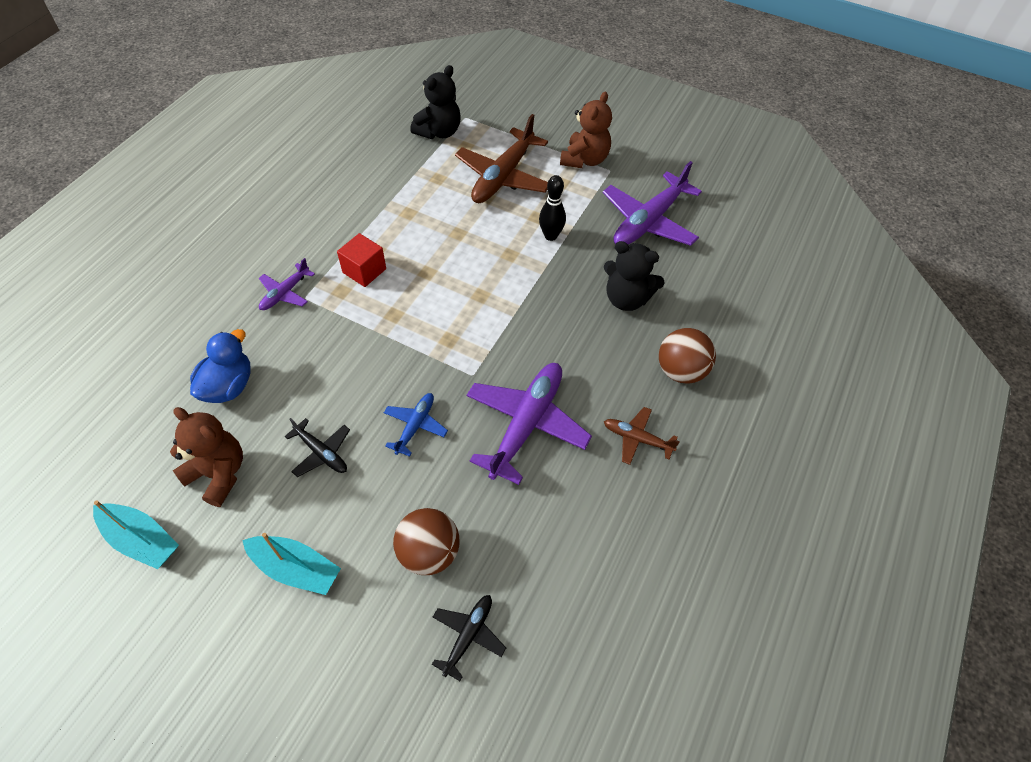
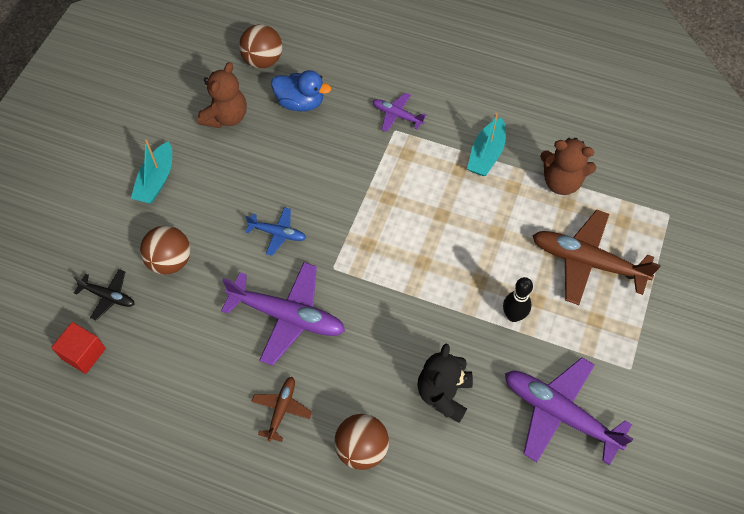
camera: 85 degrees right, 5 degrees up
(140, 423) = (263, 60): none -> brown ball
(141, 540) = (174, 89): turquoise boat -> turquoise boat (486, 154)
(321, 452) = (248, 175): black plane -> none
(364, 270) = (433, 166): red cube -> red cube (83, 354)
(439, 132) = (637, 193): black teddy bear -> none
(584, 159) = (639, 340): brown teddy bear -> brown teddy bear (561, 182)

